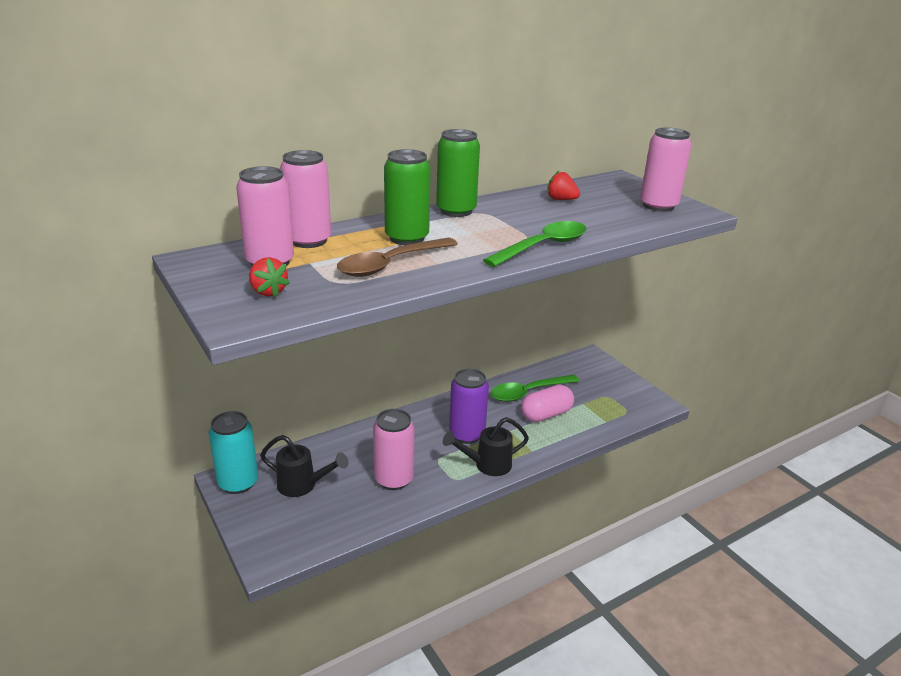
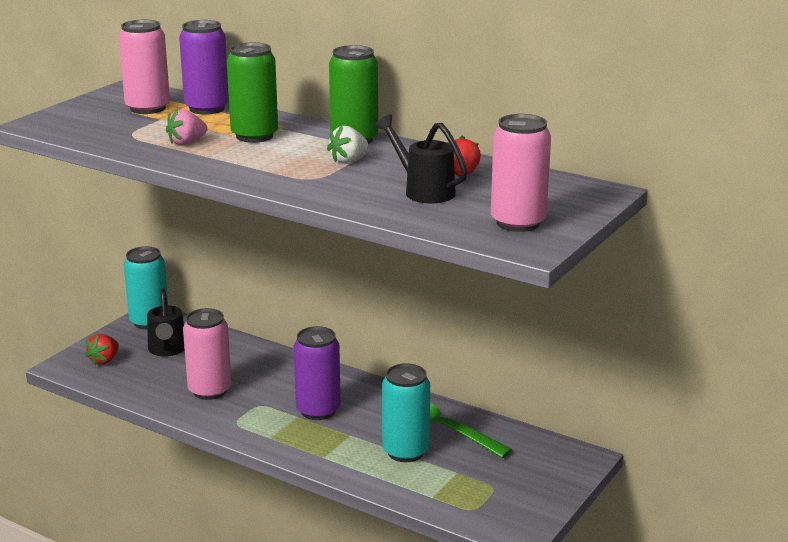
camera: 65 degrees right, 5 degrees down
(268, 292) = (92, 120): red strawberry -> red strawberry (104, 360)
(308, 241) = (207, 108): pink can -> purple can
(391, 264) = (186, 142): brown spoon -> pink strawberry
(486, 465) = (274, 435): black watering can -> black watering can (423, 190)
(499, 221) = (348, 160): none -> white strawberry
(542, 247) = (299, 187): green spoon -> none
(546, 415) = (405, 451): pink capsule -> turquoise can

